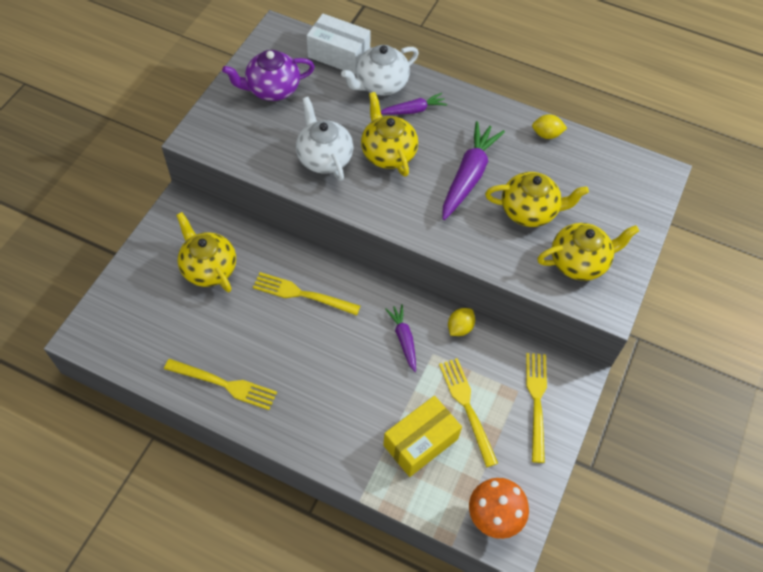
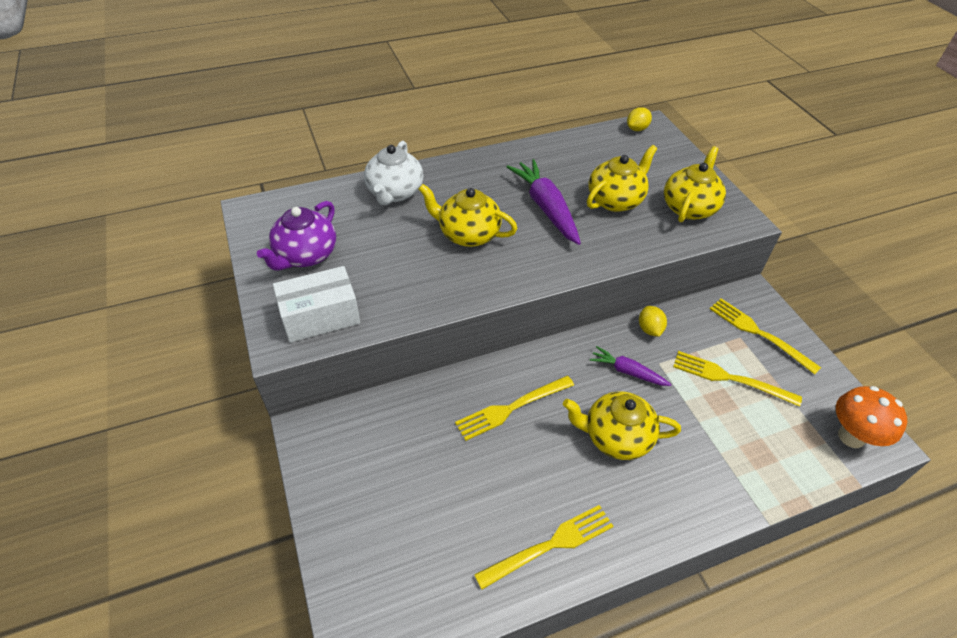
camera: 45 degrees left, 10 degrees down
(209, 268) = (405, 460): yellow teapot -> yellow teapot (615, 437)
(324, 158) = (423, 273): white teapot -> none
(339, 55) = (331, 194): white box -> white box (320, 316)
(413, 110) = (445, 193): purple carrot -> none
(421, 442) = (741, 433): yellow box -> none
(546, 134) = (556, 148): yellow lemon -> yellow lemon (637, 129)

